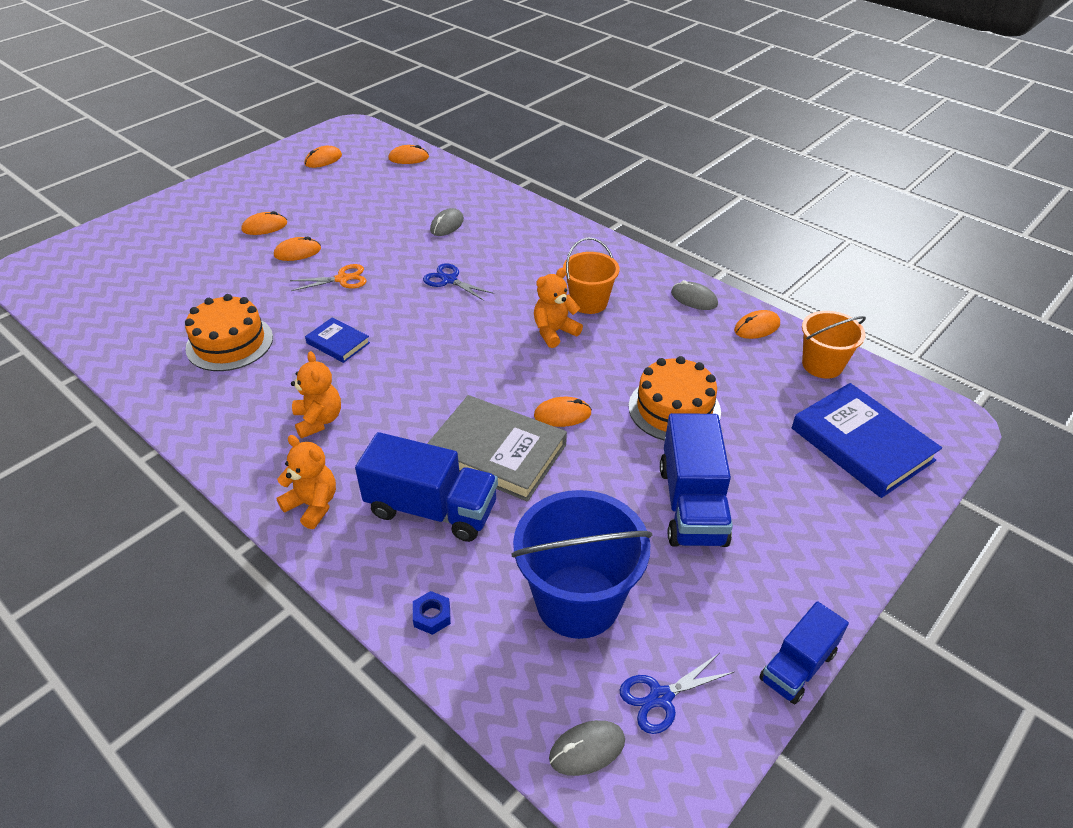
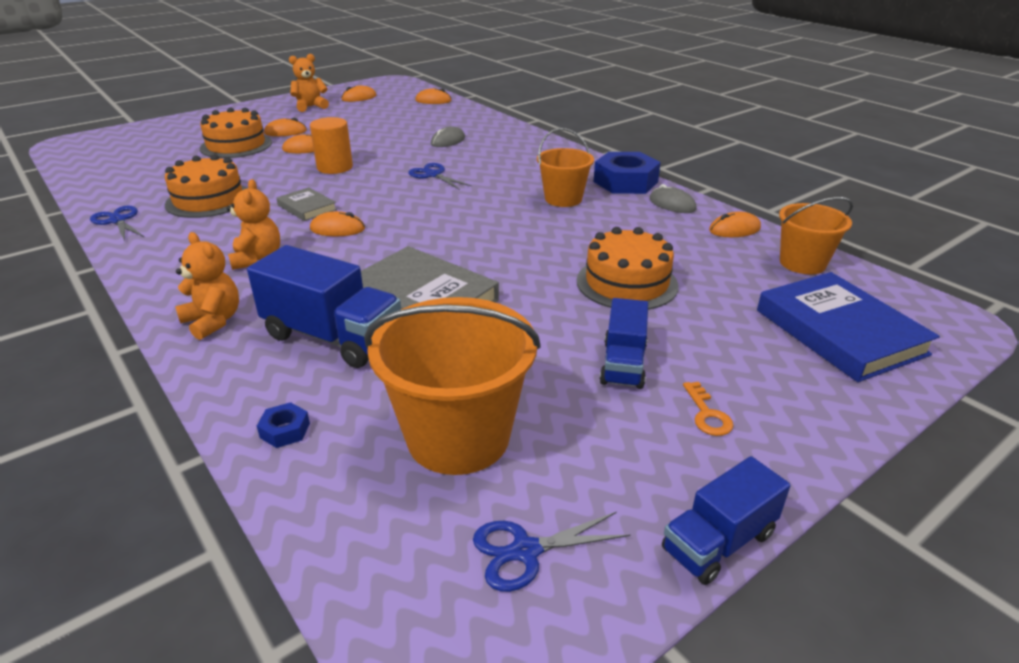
camera: 10 degrees right, 10 degrees down
(148, 384) = (118, 220): none -> blue scissors
(219, 254) = (236, 145): none -> orange cake
(338, 343) = (307, 207): blue book -> grey book
(342, 279) = (335, 167): orange scissors -> orange cylinder
(554, 332) = (520, 216): orange teddy bear -> orange teddy bear (310, 107)
(562, 414) = (504, 277): orange mouse -> orange mouse (337, 229)
(578, 601) = (458, 437): blue bucket -> orange bucket
(587, 749) = (408, 596): grey mouse -> none
(643, 271) = (625, 182): none -> blue nut
(692, 505) = (623, 364): blue truck -> blue truck, size x0.62
(769, 548) = (707, 414): none -> orange key

